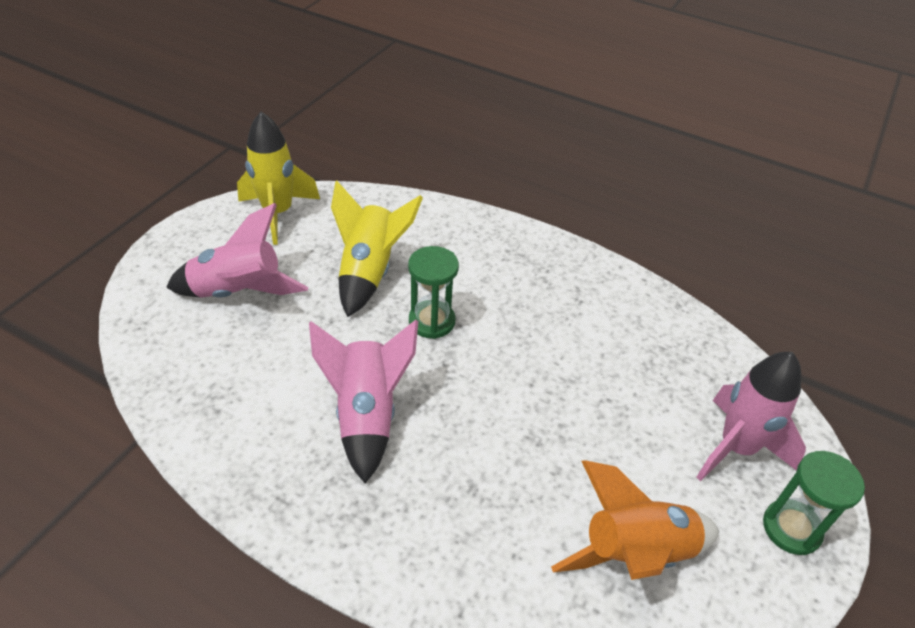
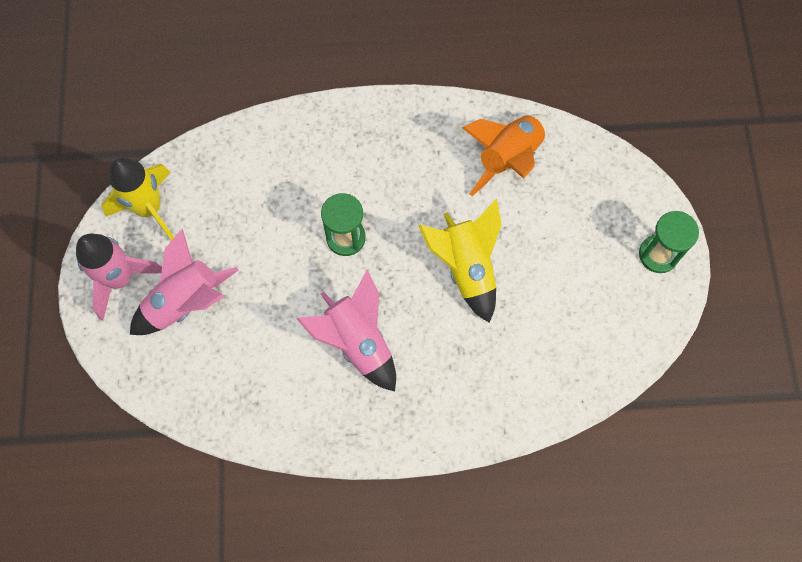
camera: 30 degrees left, 25 degrees up
(370, 271) = (267, 221): yellow rocket -> yellow rocket (466, 267)
(634, 553) = (578, 330): orange rocket -> orange rocket (508, 158)
(736, 448) = (602, 215): pink rocket -> pink rocket (120, 279)

